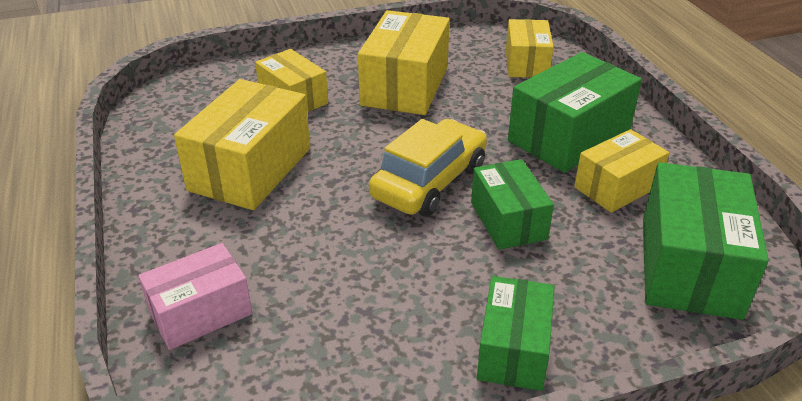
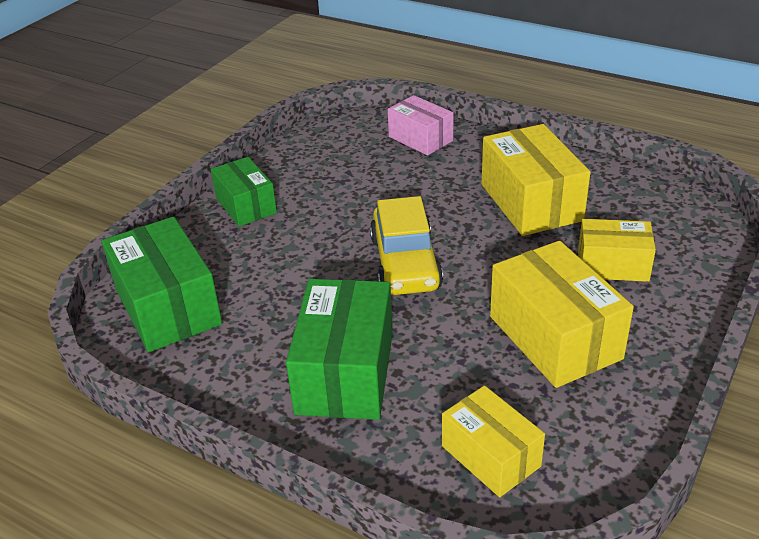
camera: 140 degrees right, 0 degrees up
(200, 312) = (420, 139): pink box -> pink box turned 60 degrees counterclockwise
(508, 220) = (319, 268): green box -> none
(617, 187) = (262, 342): yellow box -> none

